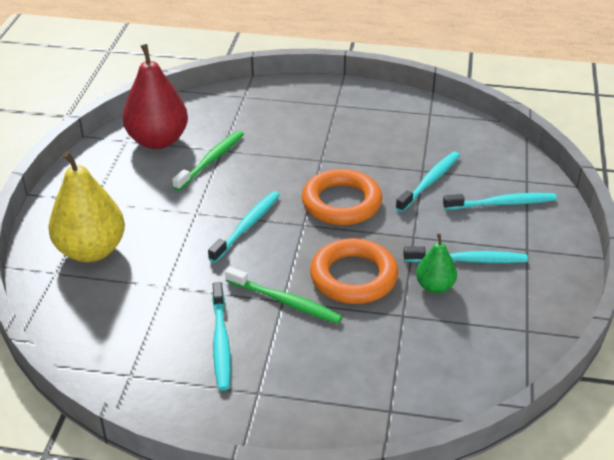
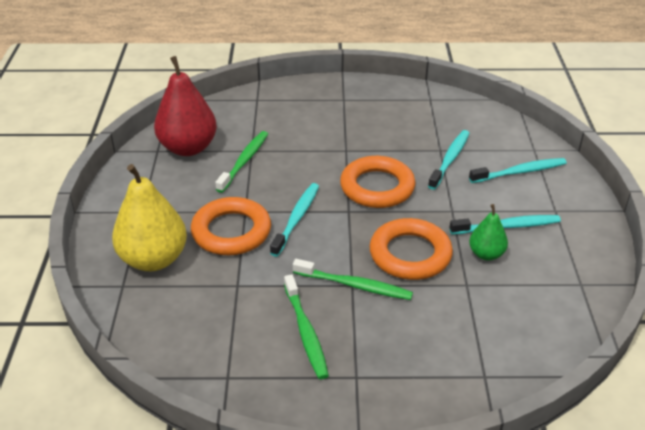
camera: 10 degrees left, 0 degrees up
(176, 232) = (231, 231): none -> orange ring
(221, 341) = (305, 331): turquoise toothbrush -> green toothbrush

